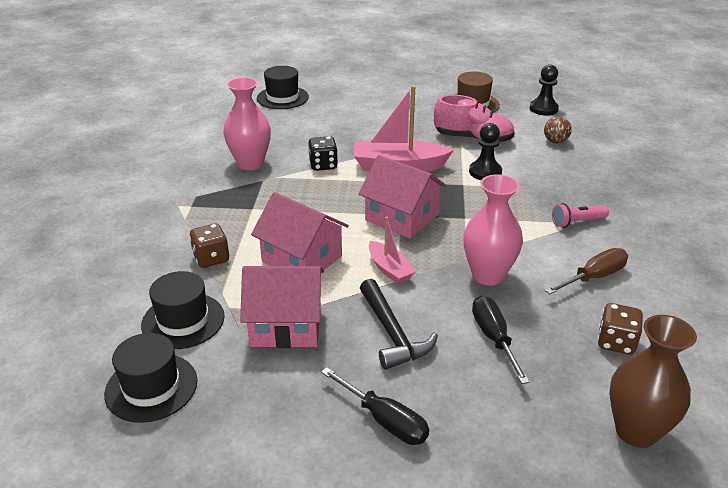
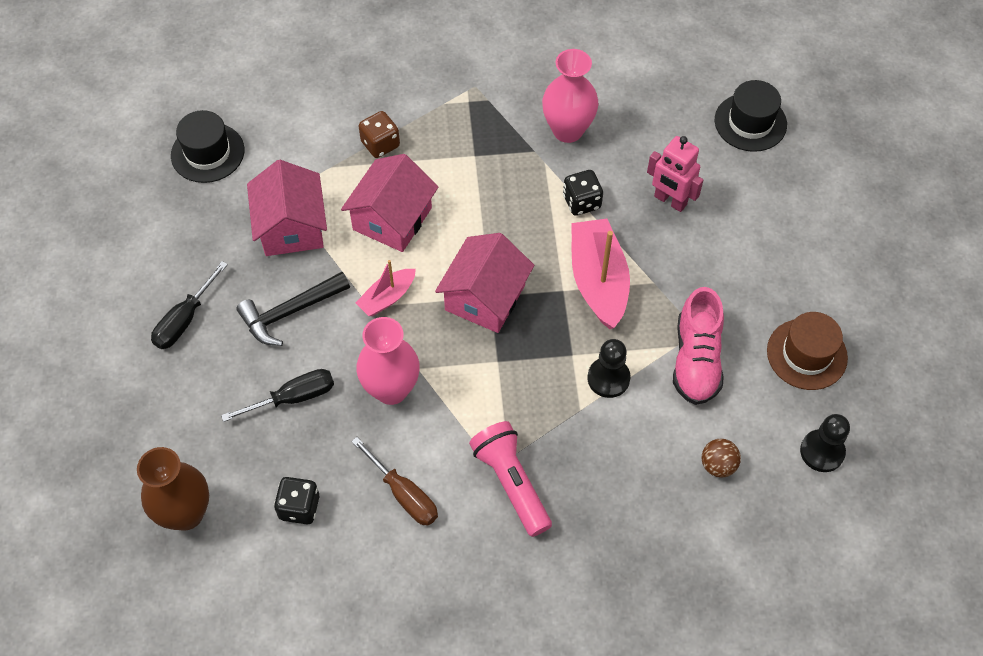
camera: 80 degrees right, 25 degrees up
(183, 320) = (288, 149): black hat -> none
(336, 132) = (670, 201): none -> pink robot
(577, 222) = (511, 482): pink flashlight -> pink flashlight, size x1.65
(616, 342) = (299, 507): brown dice -> black dice

